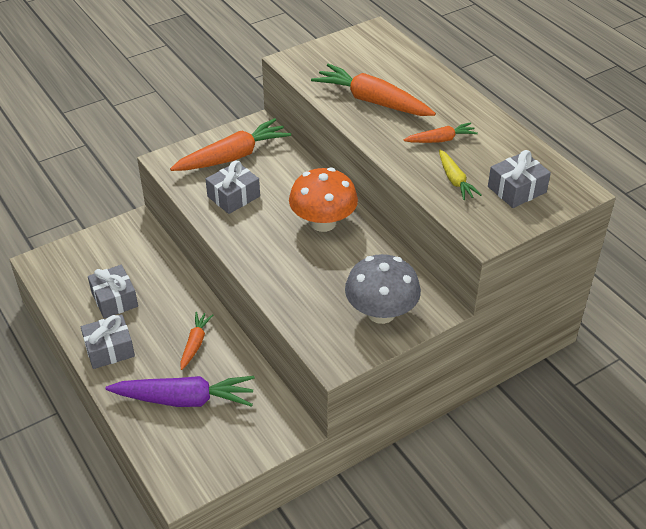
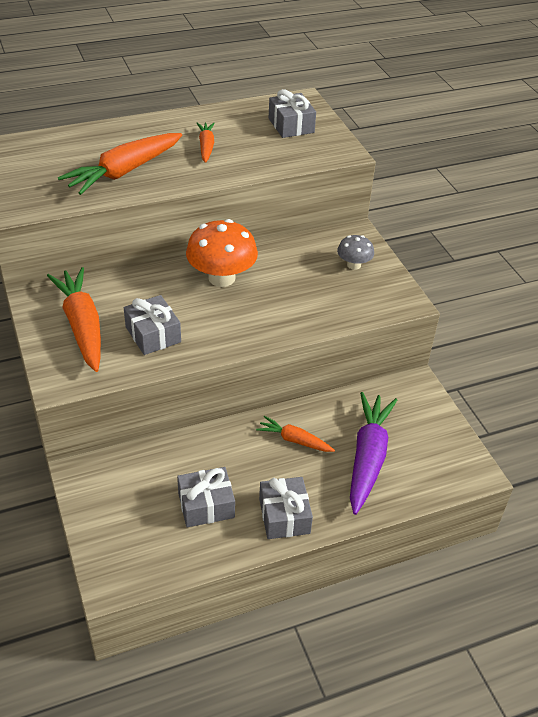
camera: 80 degrees left, 0 degrees up
(381, 313) = (353, 265): grey mushroom -> grey mushroom, size x0.54
(455, 180) = (267, 151): yellow carrot -> none

